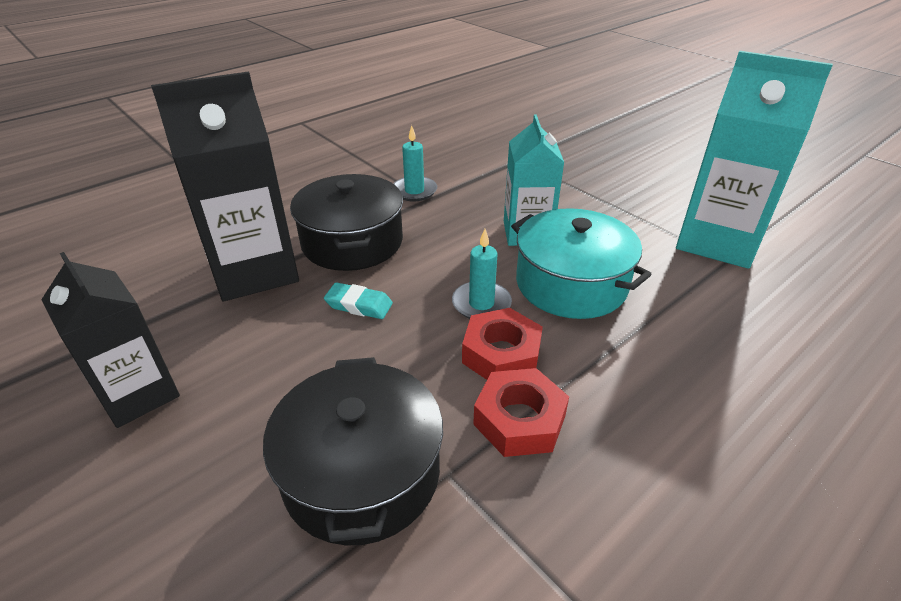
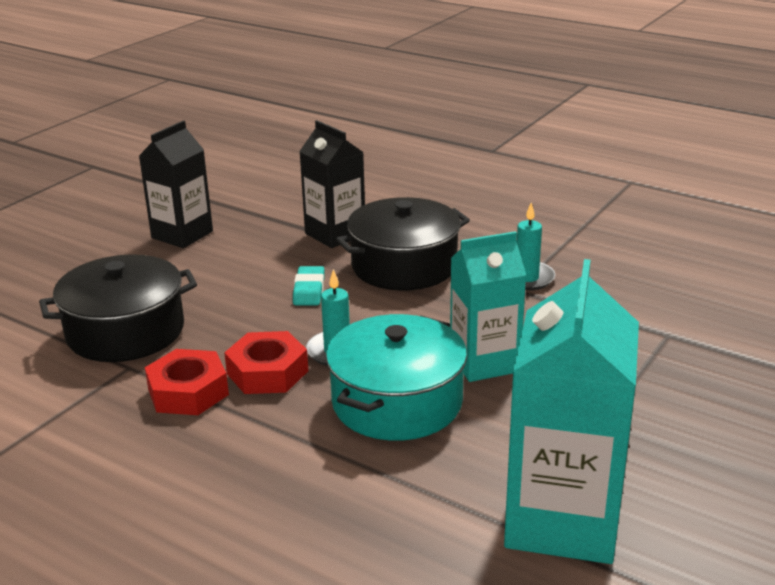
camera: 75 degrees right, 10 degrees down
(255, 271) = (335, 234): black carton -> black carton, size x0.65

